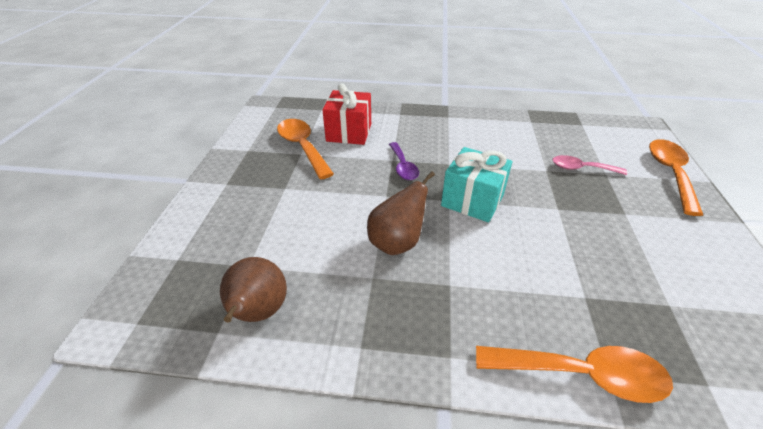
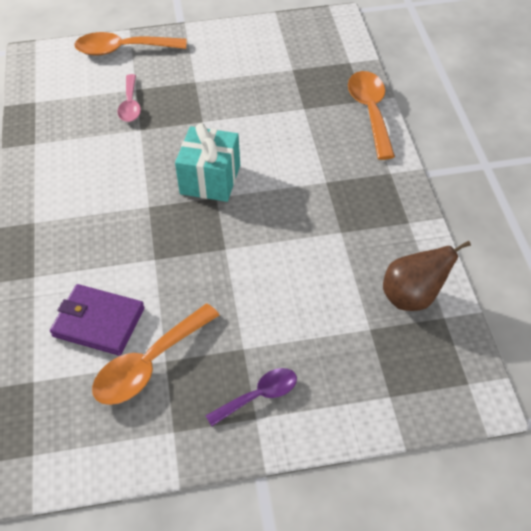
camera: 105 degrees left, 10 degrees up
(349, 132) = (98, 322): red gift -> purple wallet
(397, 242) = (292, 224): brown pear -> none
(403, 167) = (166, 245): purple spoon -> purple spoon (259, 396)

